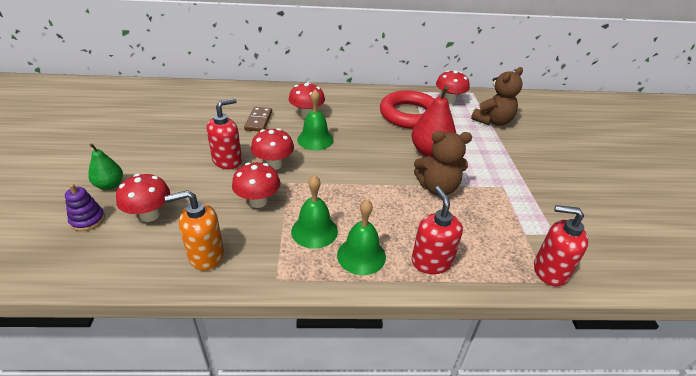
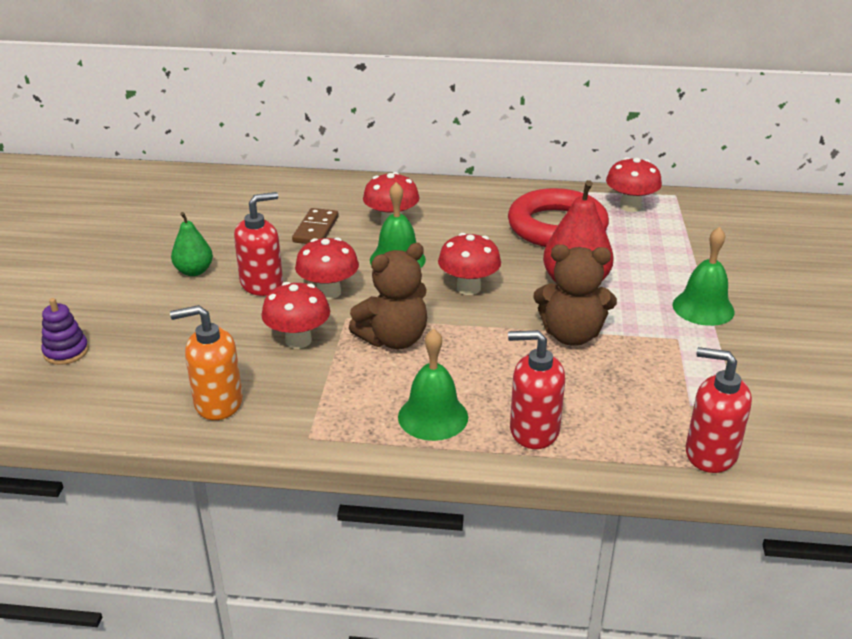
camera: 10 degrees right, 5 degrees down
(109, 185) = (96, 309): green pear -> green pear (194, 271)
(149, 215) = (147, 350): red mushroom -> red mushroom (468, 288)
(314, 231) = (372, 382): green bell -> green bell (703, 308)
(431, 261) = (533, 430): red soap dispenser -> red soap dispenser turned 75 degrees counterclockwise
(493, 121) = (694, 241): brown teddy bear -> brown teddy bear (394, 339)

